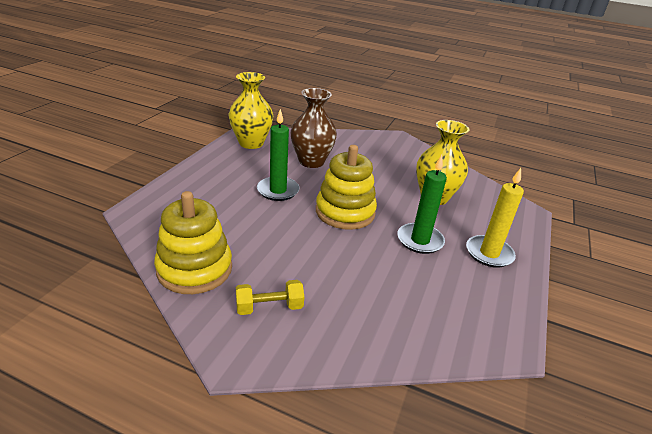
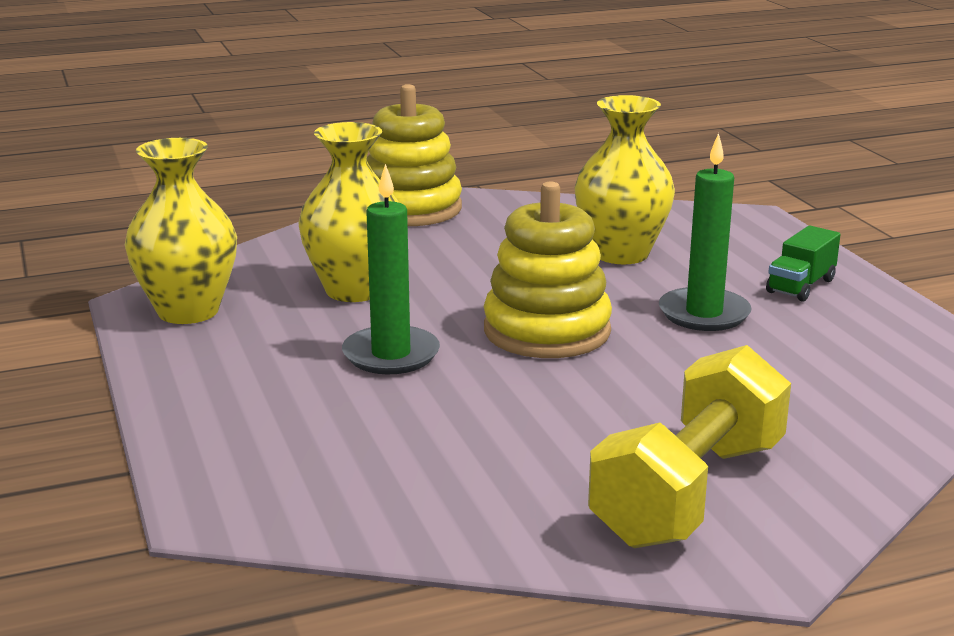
camera: 40 degrees left, 10 degrees down
(194, 269) = (496, 517): yellow stacking toy -> yellow stacking toy (410, 209)
(269, 307) = (689, 492): yellow dumbbell -> yellow dumbbell, size x1.95
(311, 161) = (354, 290): brown vase -> yellow vase
(489, 253) = (801, 286): yellow candle -> green truck

